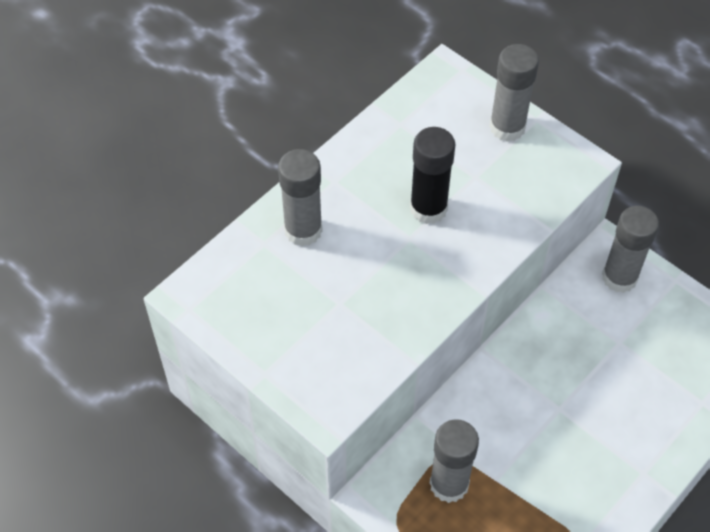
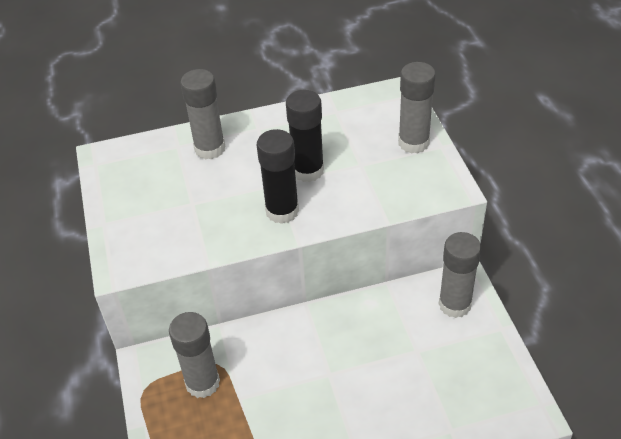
camera: 35 degrees right, 10 degrees down
(440, 267) = (282, 211): none -> black glue stick

